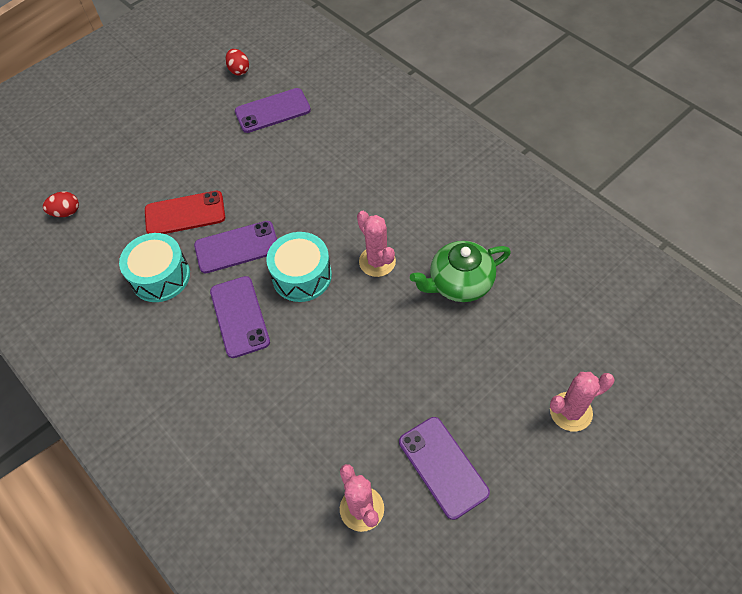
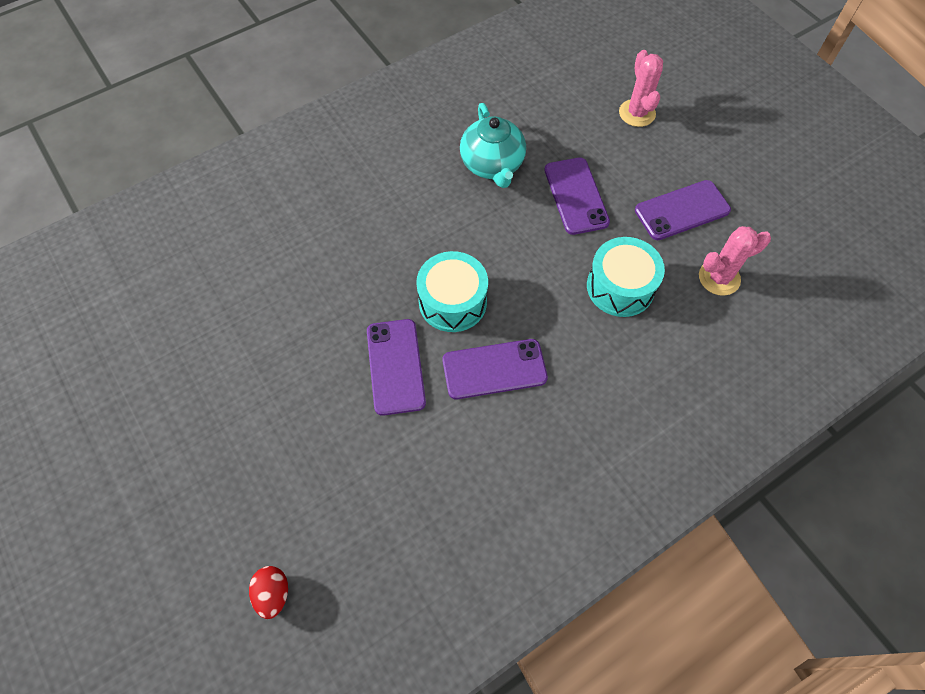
camera: 85 degrees left, 5 degrees up
(160, 276) = (418, 458): turquoise drum -> turquoise drum (620, 287)
(185, 214) = (325, 426): red phone -> none
(239, 70) = (85, 346): red egg -> none
(272, 111) = (183, 310): purple phone -> purple phone (576, 196)
(377, 261) = (450, 229): pink cactus -> none
(459, 283) = (492, 165): green teapot -> turquoise teapot

